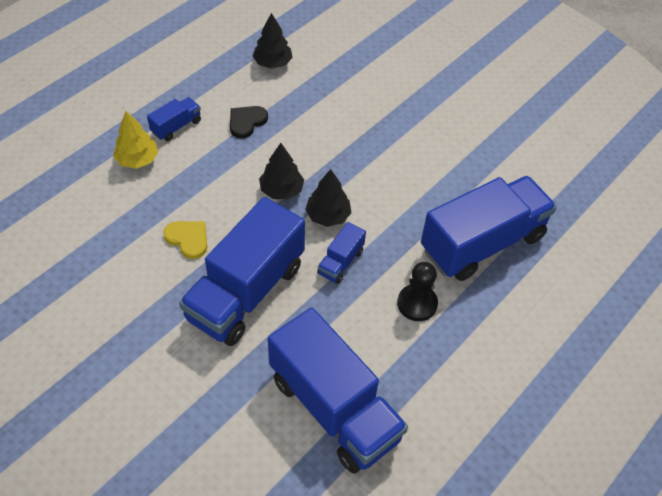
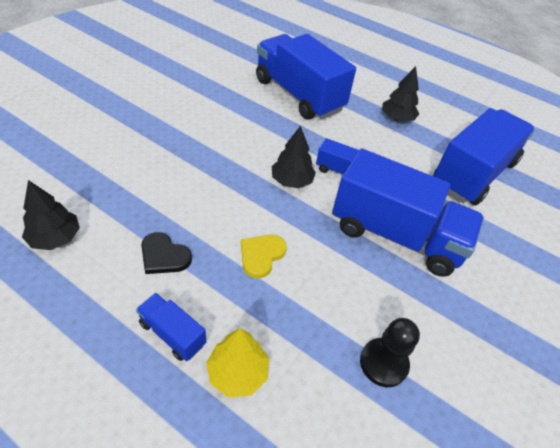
camera: 100 degrees left, 5 degrees down
(188, 239) = (350, 292): yellow heart -> yellow heart (261, 255)
(281, 190) = (266, 216): black tree -> black tree (397, 118)
(417, 303) = (365, 129): black pawn -> black pawn (383, 363)

